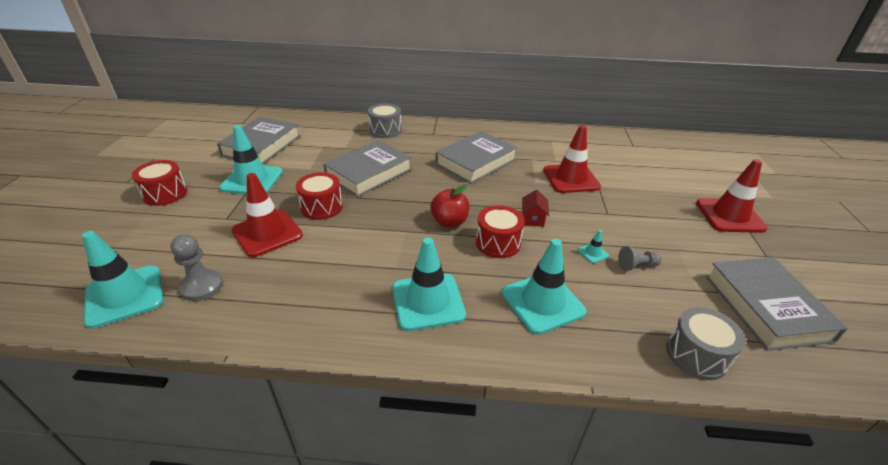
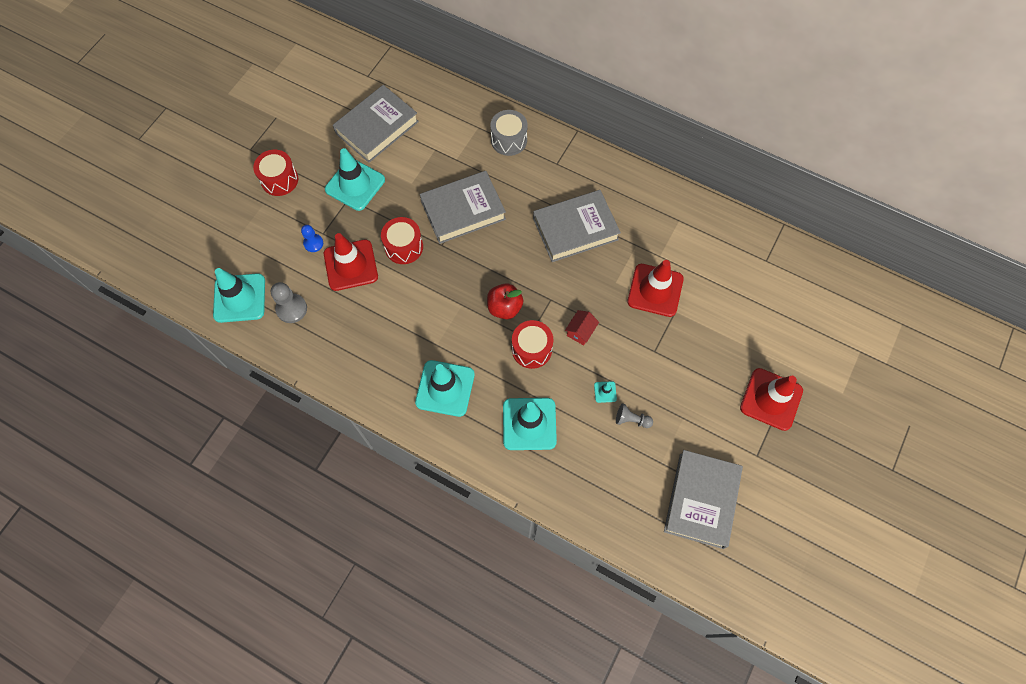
camera: 25 degrees right, 30 degrees up
(217, 228) = (313, 243): none -> blue pawn
(696, 355) = (608, 513): grey drum -> none

